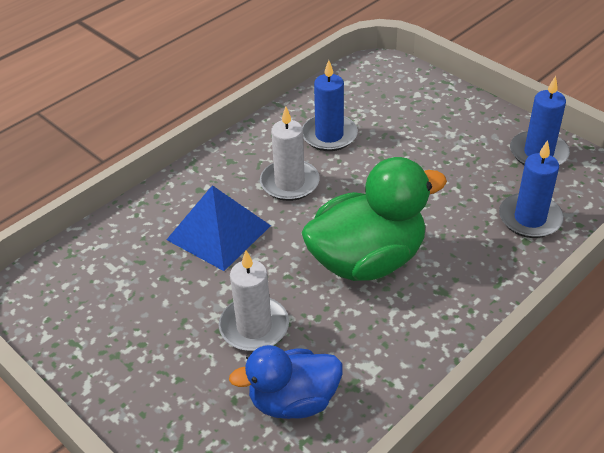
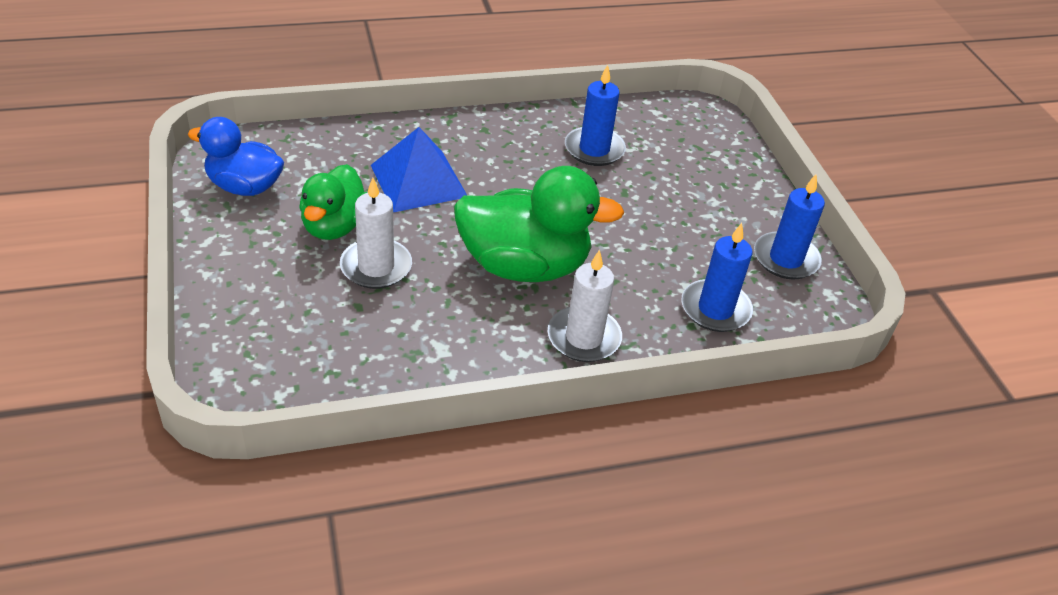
camera: 25 degrees right, 0 degrees up
(186, 310) = (334, 226): none -> green duck
(289, 183) = (518, 171): white candle -> white candle (584, 337)
(293, 401) = (352, 338): blue duck -> blue duck (244, 187)

